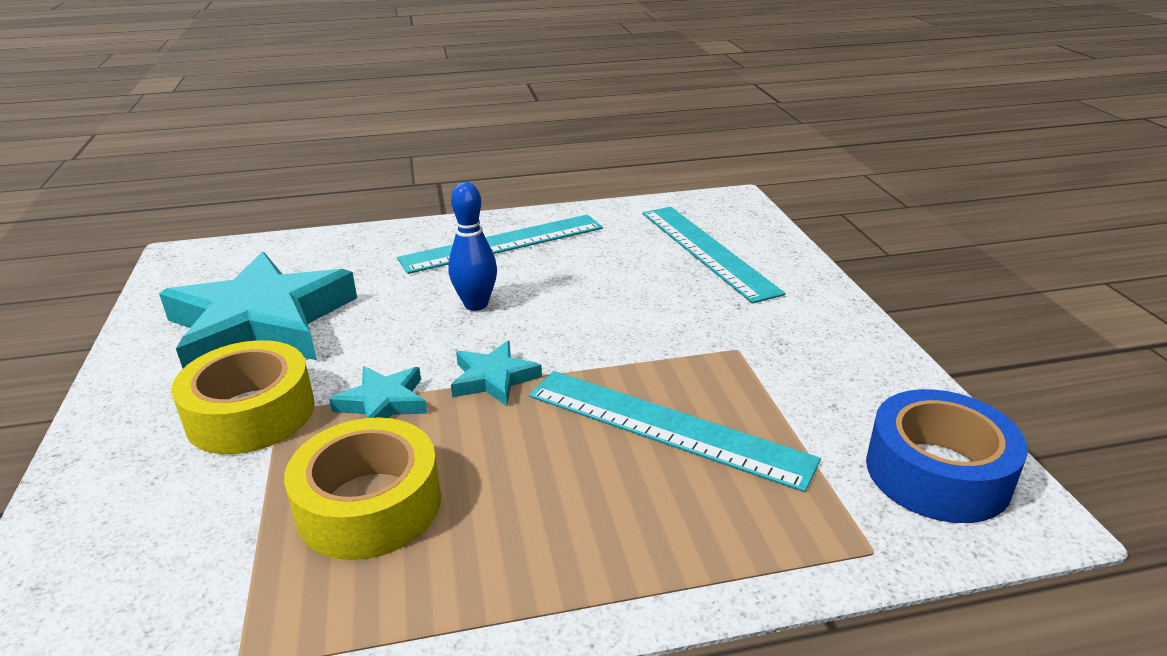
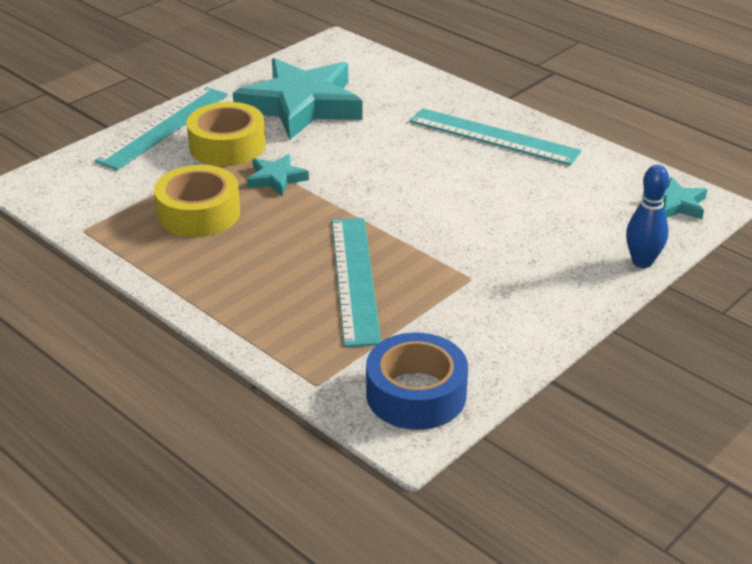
camera: 55 degrees right, 5 degrees up
(476, 304) = (404, 161): blue bowling pin -> blue bowling pin (642, 262)
(494, 379) = (335, 202): turquoise star -> turquoise star (676, 204)
(707, 251) = (597, 221): turquoise ruler -> turquoise ruler (164, 127)

